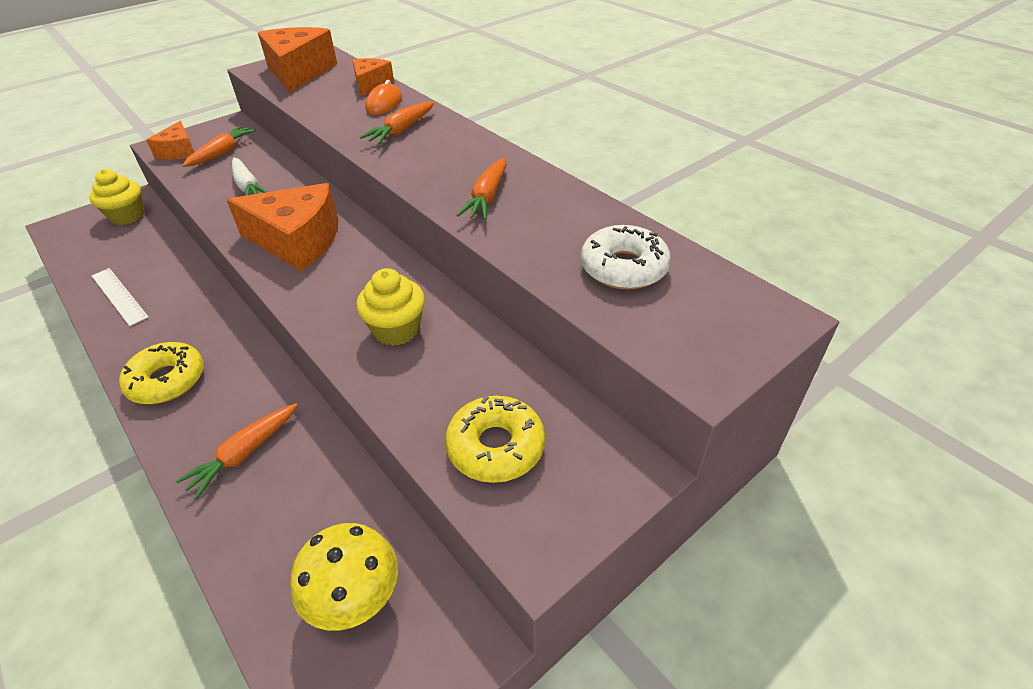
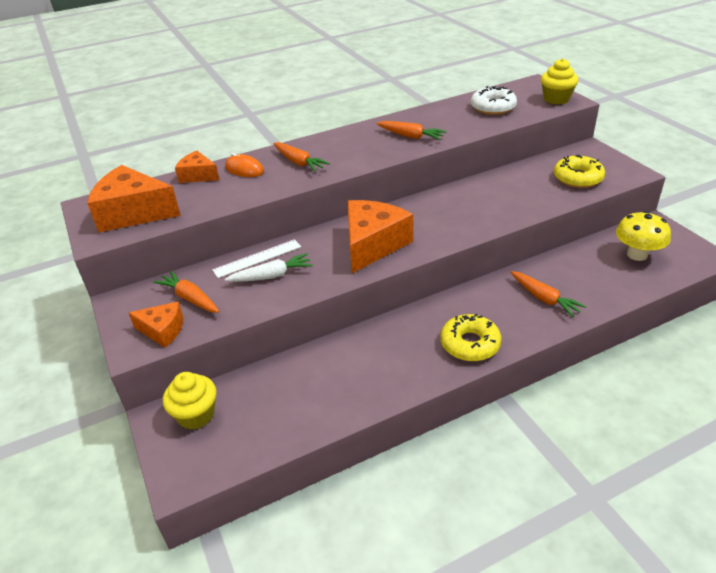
camera: 75 degrees left, 5 degrees down
(119, 296) = (348, 394): white ruler -> white ruler (257, 258)
(396, 330) = (486, 204): yellow cupcake -> yellow cupcake (556, 99)

